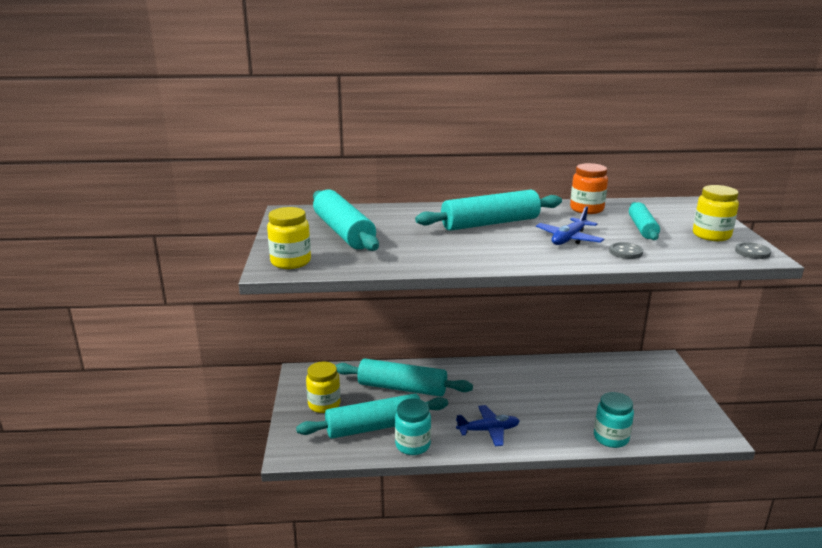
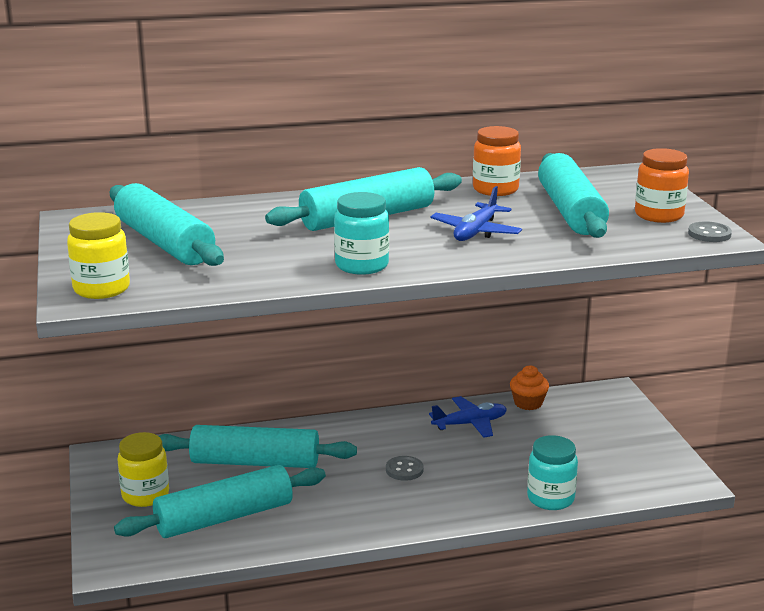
camera: 10 degrees left, 0 degrees up
(413, 445) = (283, 535): turquoise jar -> turquoise jar (362, 265)
(488, 430) = (385, 505): blue plane -> blue plane (470, 424)
(599, 363) = (528, 403): none -> orange cupcake
(625, 252) = (551, 244): grey button -> grey button (404, 470)
(642, 228) = (570, 211): turquoise rolling pin -> turquoise rolling pin, size x1.68
(711, 235) = (659, 215): yellow jar -> orange jar

